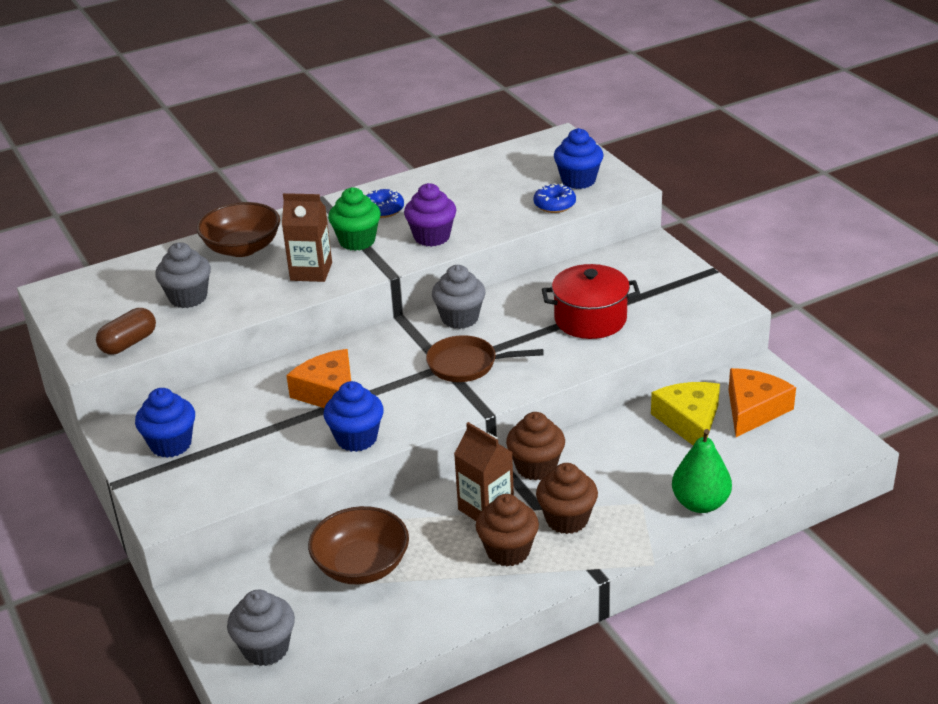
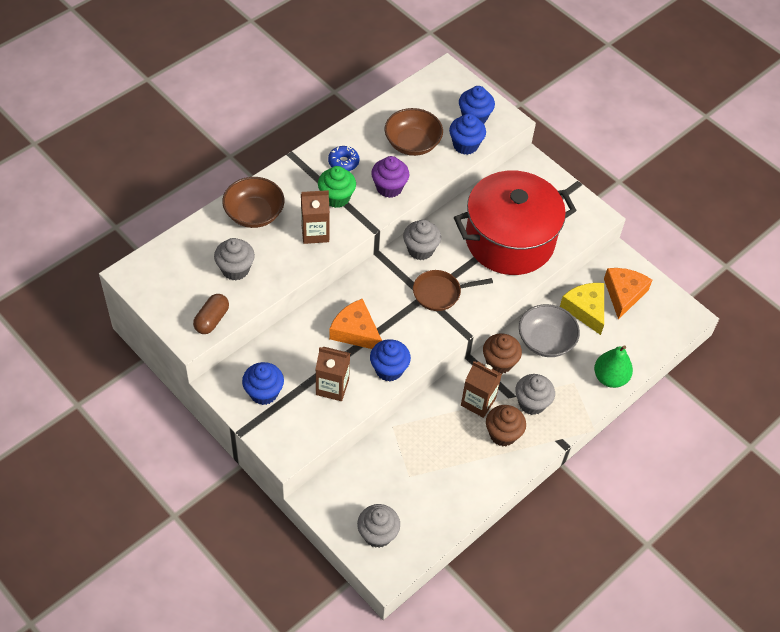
camera: 20 degrees left, 20 degrees up
(268, 448) = (332, 387): none -> brown carton
(361, 566) = (414, 460): brown bowl -> brown bowl (412, 143)
(554, 205) = (465, 145): blue donut -> blue cupcake
(567, 519) = (531, 403): brown cupcake -> grey cupcake
(590, 319) = (509, 240): red pot -> red pot, size x1.80
(615, 450) = (545, 341): none -> grey bowl

